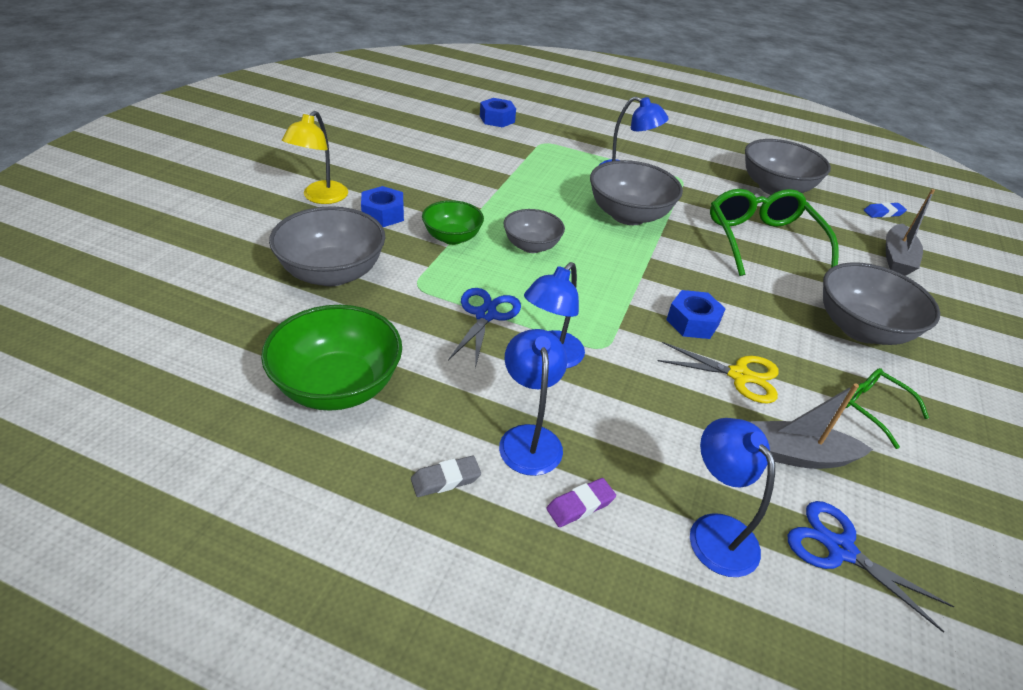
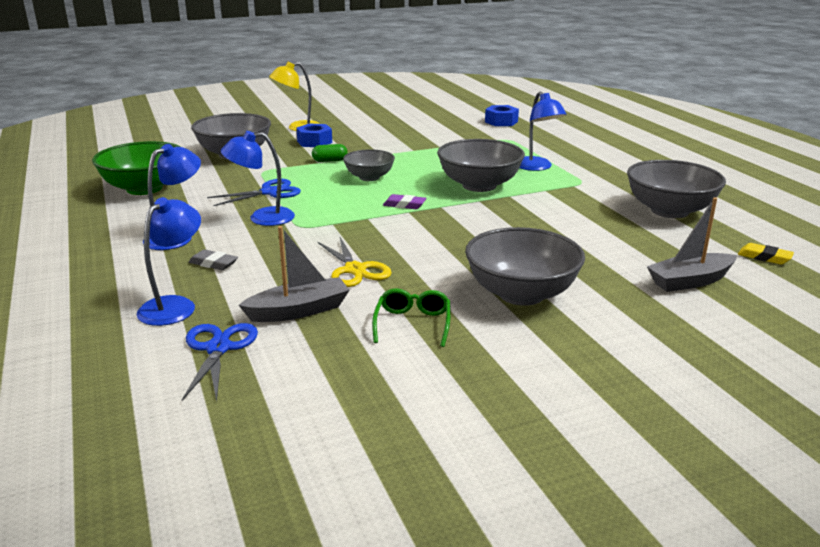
camera: 50 degrees right, 15 degrees down
(445, 479) = (111, 231): grey eraser -> grey eraser (213, 264)
(452, 237) = (330, 161): green bowl -> green capsule
(580, 505) = (140, 265): purple eraser -> purple eraser (404, 205)
(692, 322) = (388, 239): blue nut -> none
(762, 241) = (564, 229): green glasses -> none
(798, 455) = (298, 311): grey boat -> grey boat turned 105 degrees clockwise
(883, 213) = (764, 257): blue eraser -> yellow eraser

